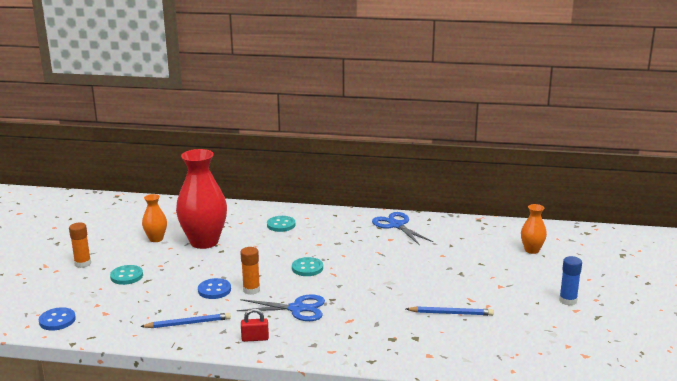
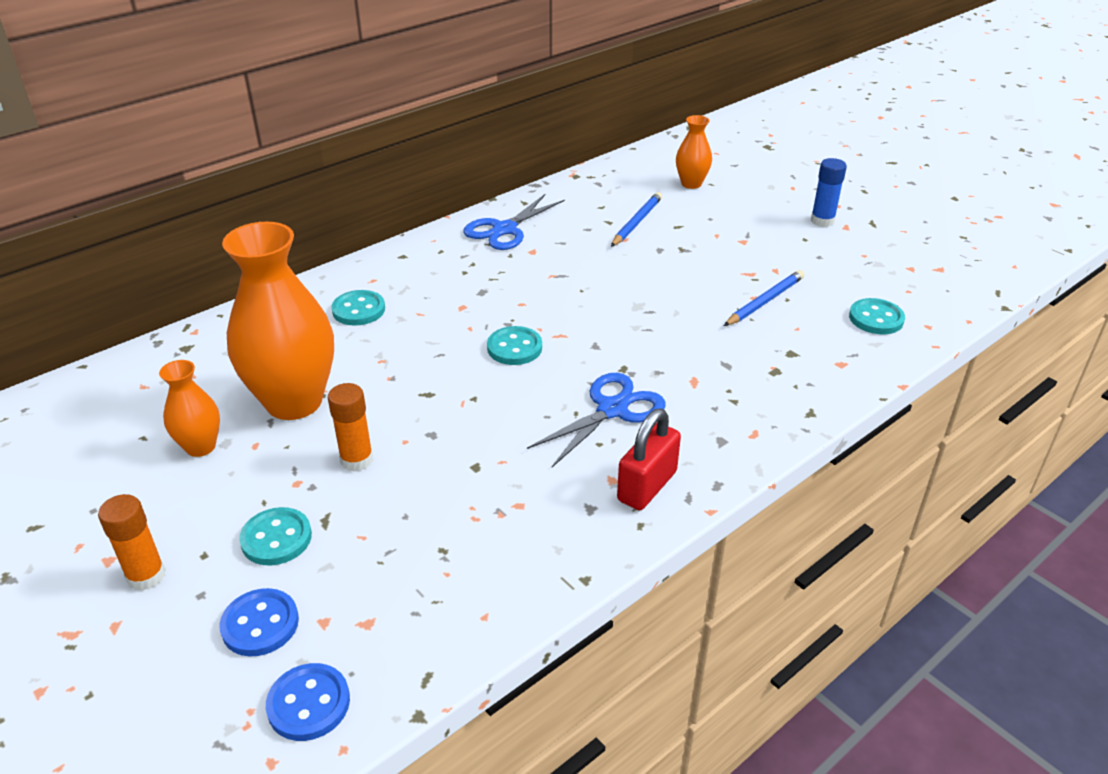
camera: 50 degrees left, 15 degrees up
(188, 323) = (524, 535): blue pencil -> blue pencil (636, 222)
(204, 242) = (294, 402): red vase -> orange vase
(214, 290) = (459, 461): blue button -> blue button (260, 624)
(251, 290) = (507, 425): orange glue stick -> orange glue stick (357, 460)
(255, 338) = (647, 486): red padlock -> red padlock, size x1.52
(396, 225) = (505, 229): blue scissors -> blue scissors turned 60 degrees counterclockwise
(491, 351) = (876, 318): none -> turquoise button

